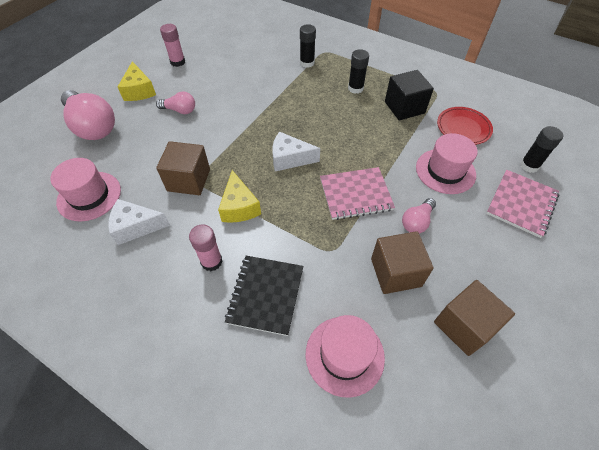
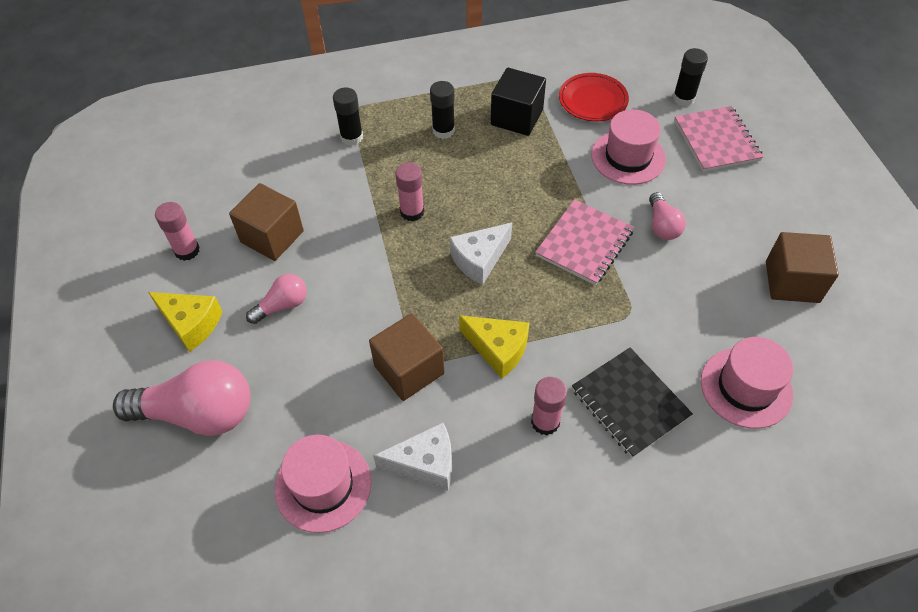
camera: 45 degrees left, 0 degrees up
(136, 227) = (425, 463): white cheese -> white cheese turned 135 degrees counterclockwise
(288, 113) = (412, 212): none -> pink glue stick
(396, 272) = (699, 285): brown cube -> brown cube (272, 236)

